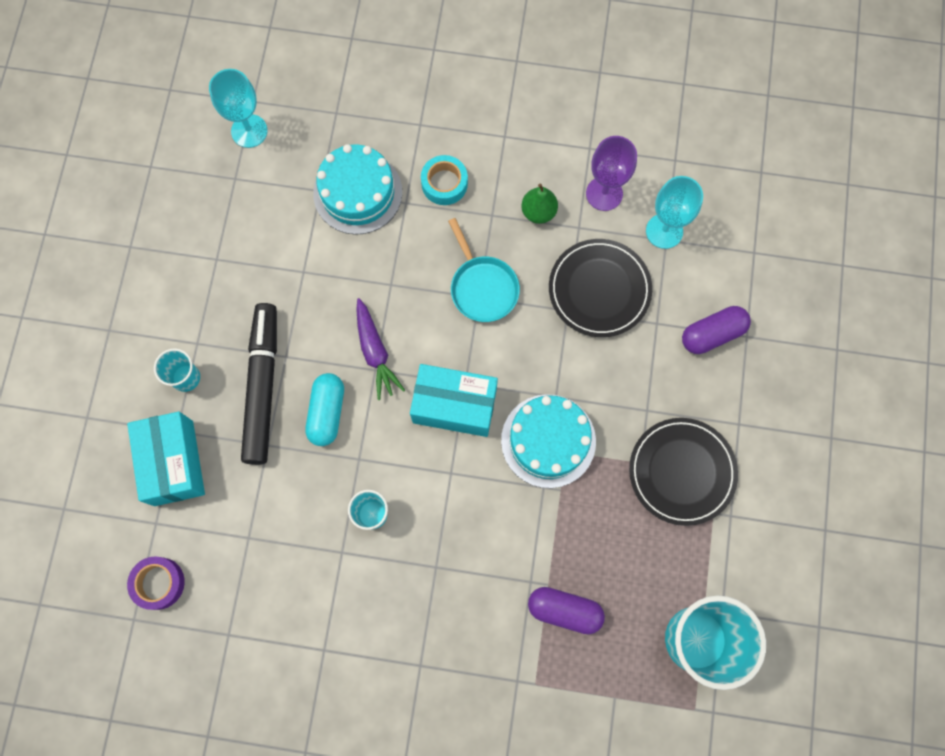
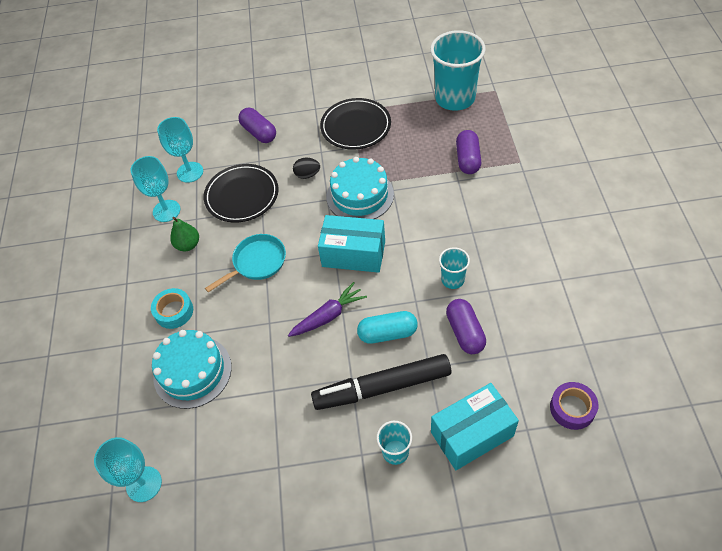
camera: 100 degrees left, 20 degrees down
(295, 502) = (465, 332): none -> purple capsule
(454, 406) = (353, 254): turquoise box -> turquoise box turned 75 degrees counterclockwise
(604, 193) = (166, 211): purple goblet -> turquoise goblet
(609, 381) = (307, 175): none -> black egg

